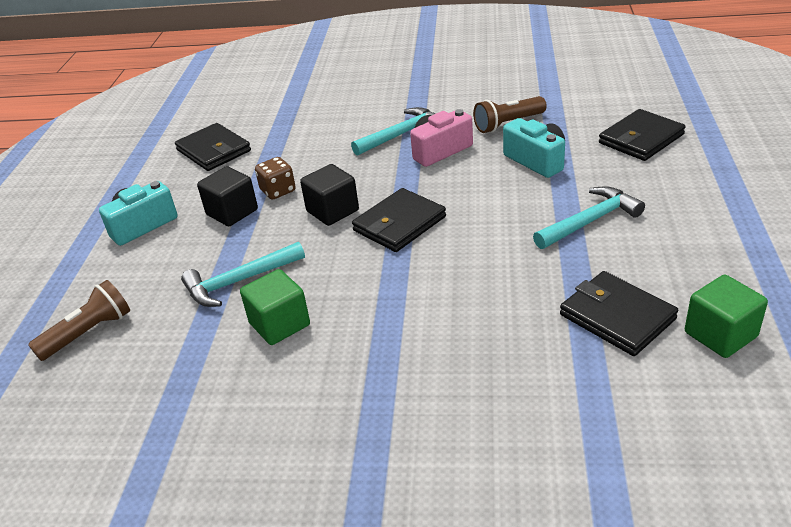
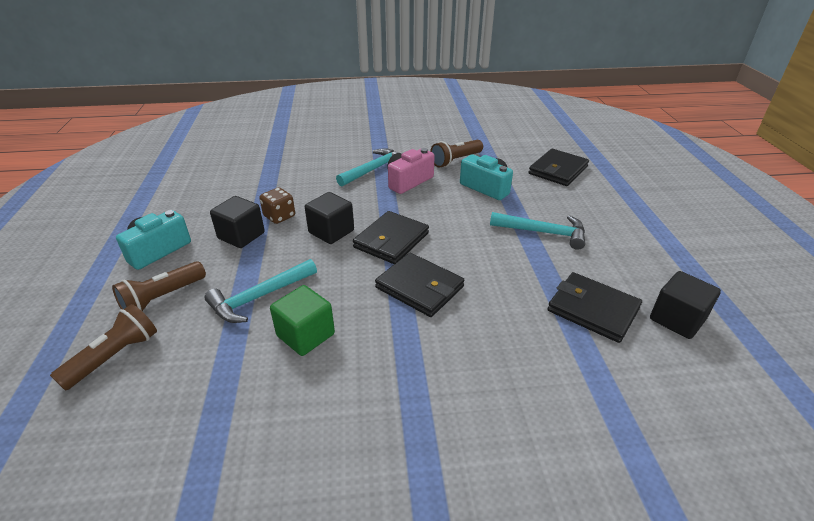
camera: 15 degrees left, 0 degrees up
(141, 277) = (162, 298): none -> brown flashlight
(214, 150) = (215, 184): black wallet -> black wallet (419, 287)
(590, 221) = (543, 232): turquoise hammer -> turquoise hammer turned 60 degrees clockwise
(720, 334) = (677, 319): green cube -> black cube

